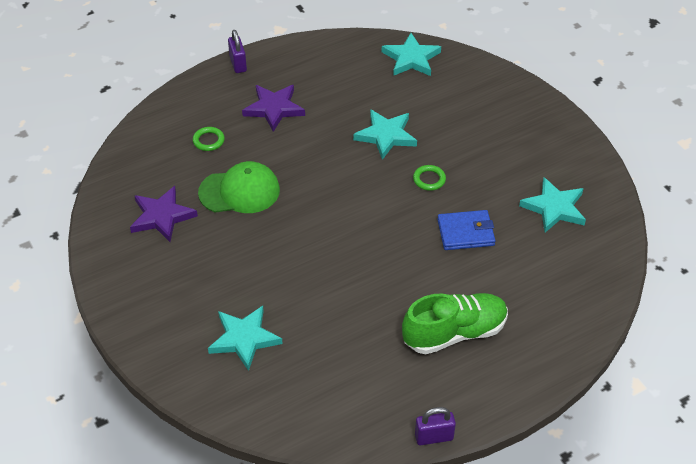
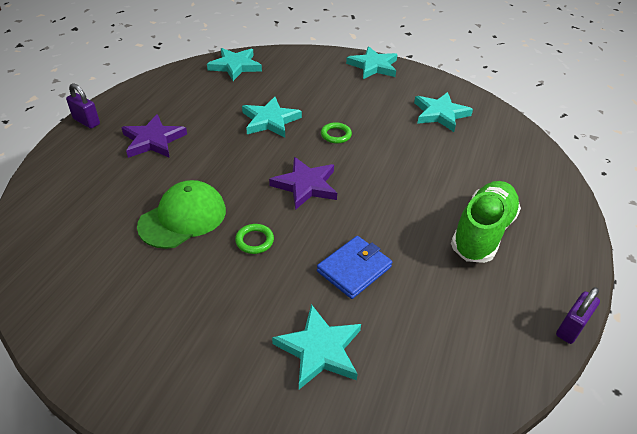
camera: 40 degrees left, 5 degrees down
(162, 216) = (119, 280): purple star -> purple star (306, 185)
(208, 141) = (111, 190): green ring -> green ring (254, 241)
(465, 232) = (403, 157): blue wallet -> blue wallet (354, 269)
(549, 121) = (373, 66): none -> turquoise star

